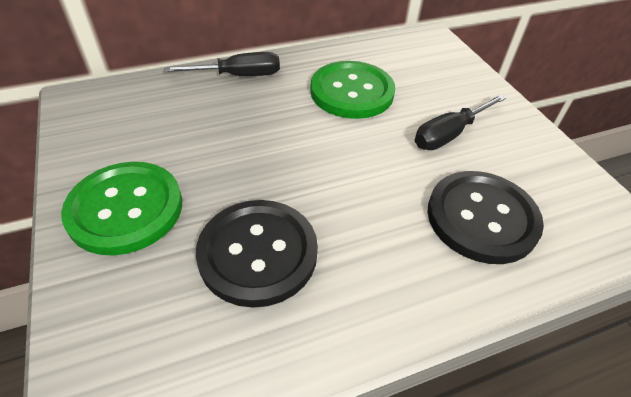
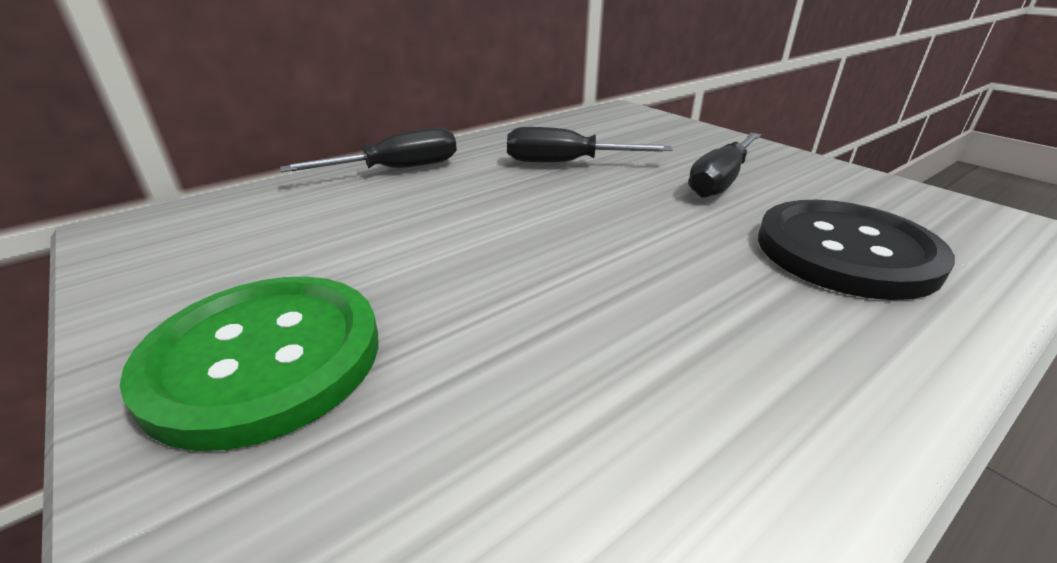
camera: 15 degrees left, 15 degrees down
(258, 253) = (556, 368): black button -> none
(352, 92) = (565, 163): green button -> black screwdriver

